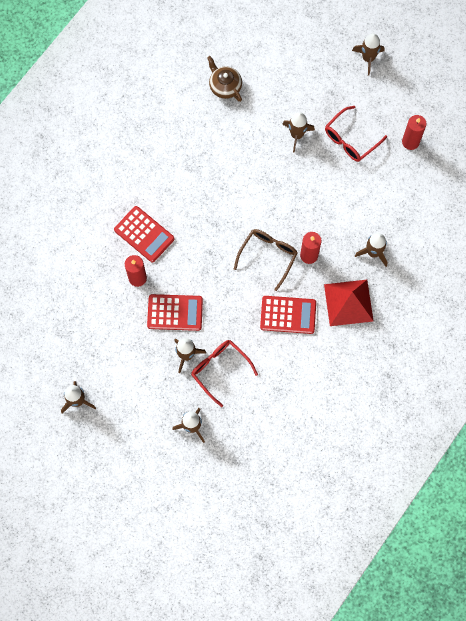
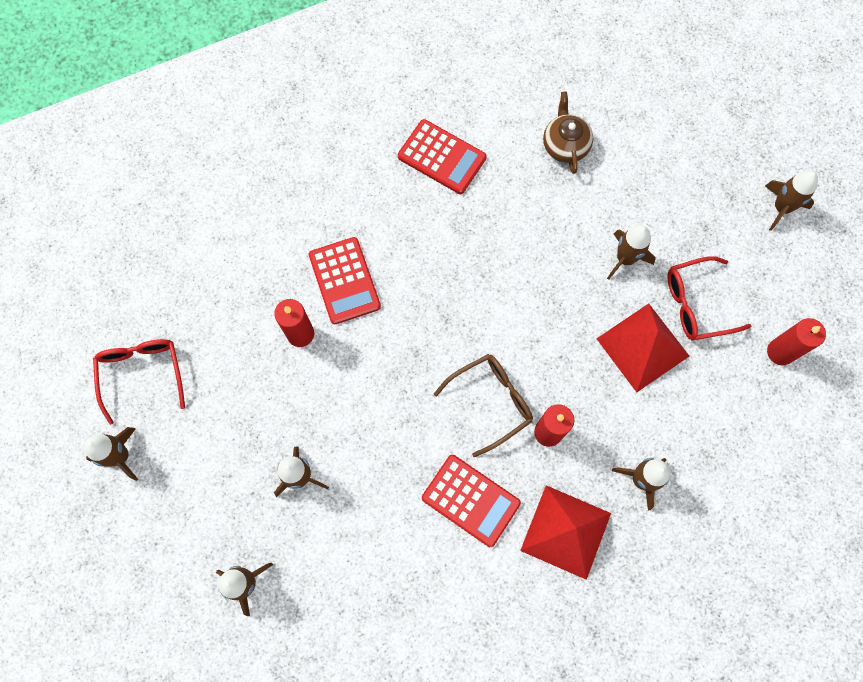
camera: 30 degrees right, 0 degrees up
(175, 312) = (320, 409): red calculator -> red calculator (441, 157)
(220, 370) = (332, 525): red glasses -> red glasses (142, 375)
(334, 180) = (642, 347): none -> red pyramid

